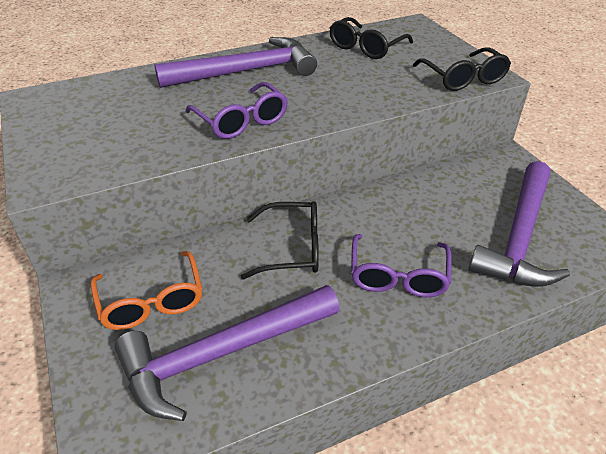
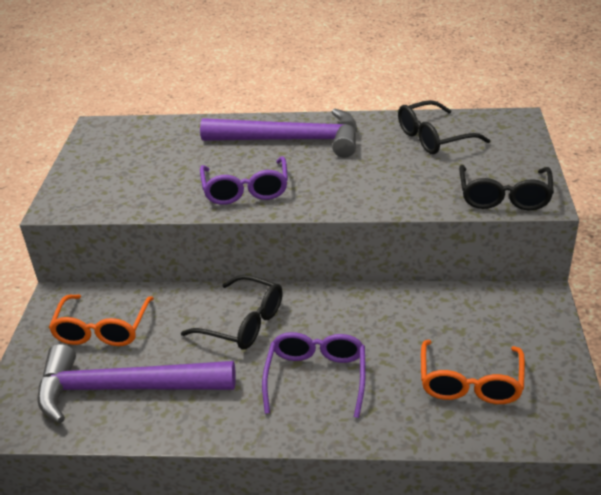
camera: 30 degrees right, 5 degrees down
(398, 275) = (316, 378): purple glasses -> purple glasses turned 150 degrees clockwise
(519, 236) = (470, 382): purple hammer -> orange glasses

